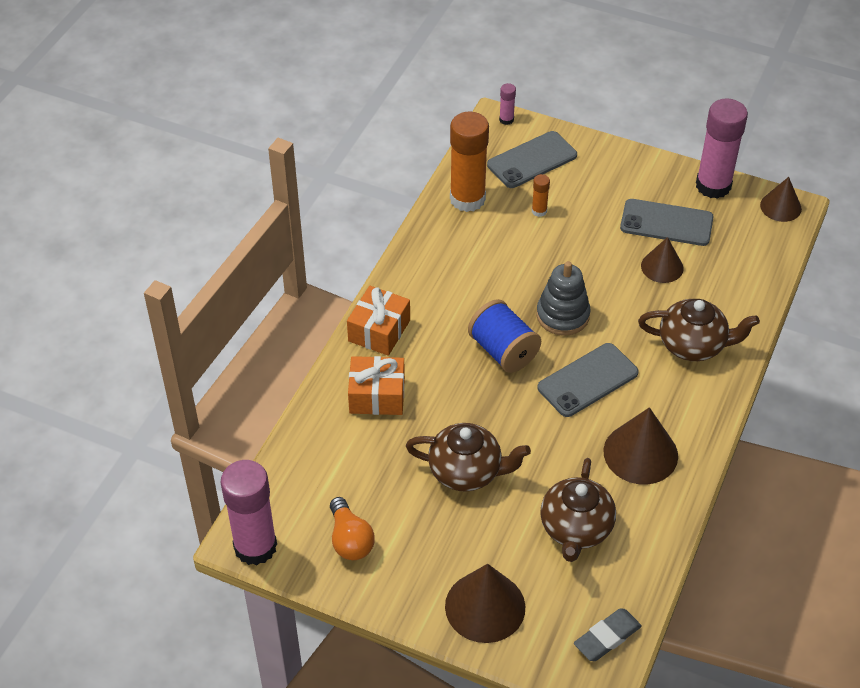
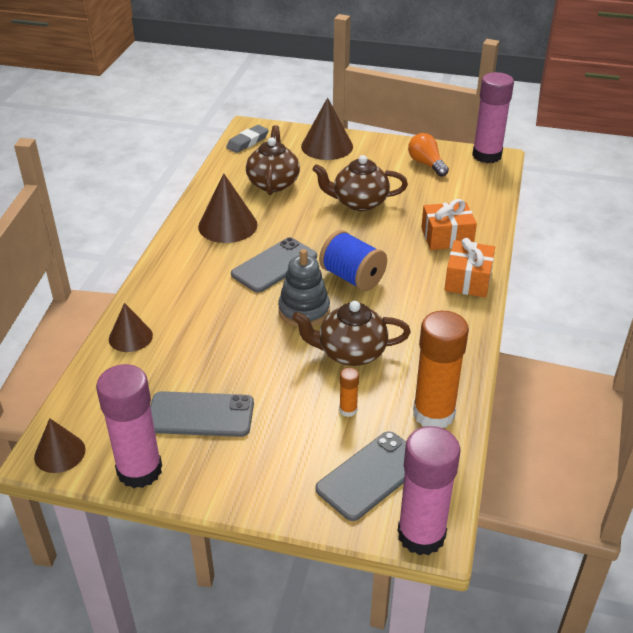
camera: 170 degrees right, 10 degrees down
(506, 120) = (421, 535): pink glue stick -> pink glue stick, size x2.31
(662, 267) = (207, 366): brown cone -> brown cone (130, 337)
(693, 345) = (179, 301): brown teapot -> brown teapot (350, 353)

